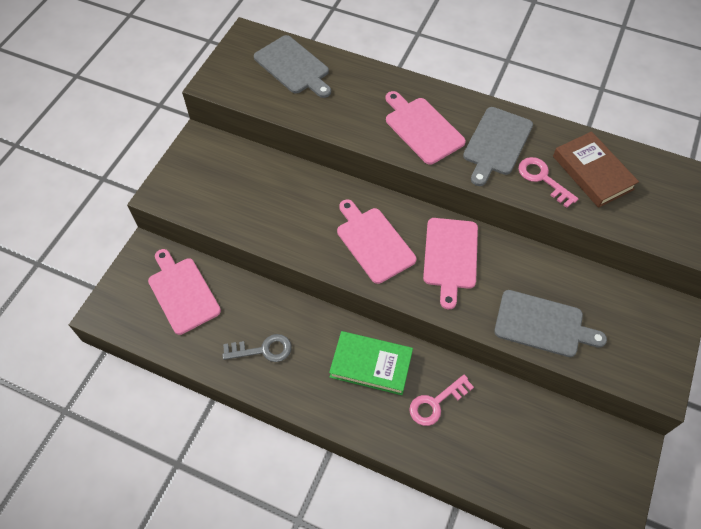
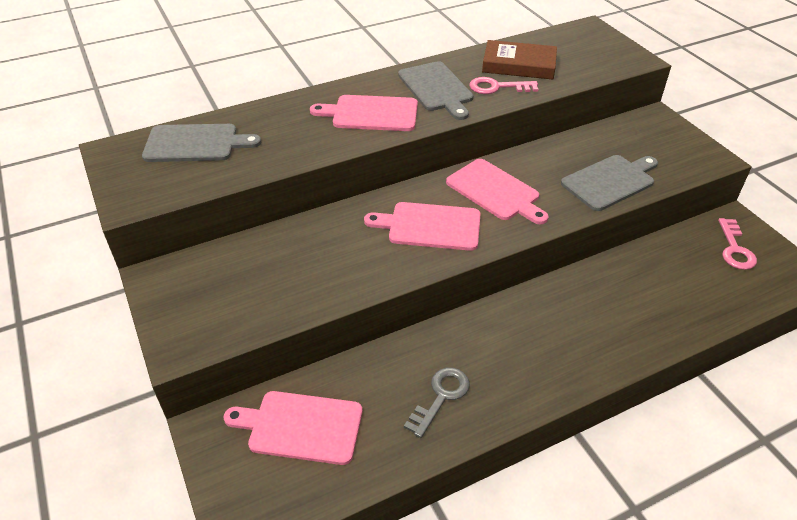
camera: 50 degrees left, 15 degrees down
(371, 365) = (533, 325): green book -> none
(436, 403) = (610, 305): pink key -> pink key (735, 249)

